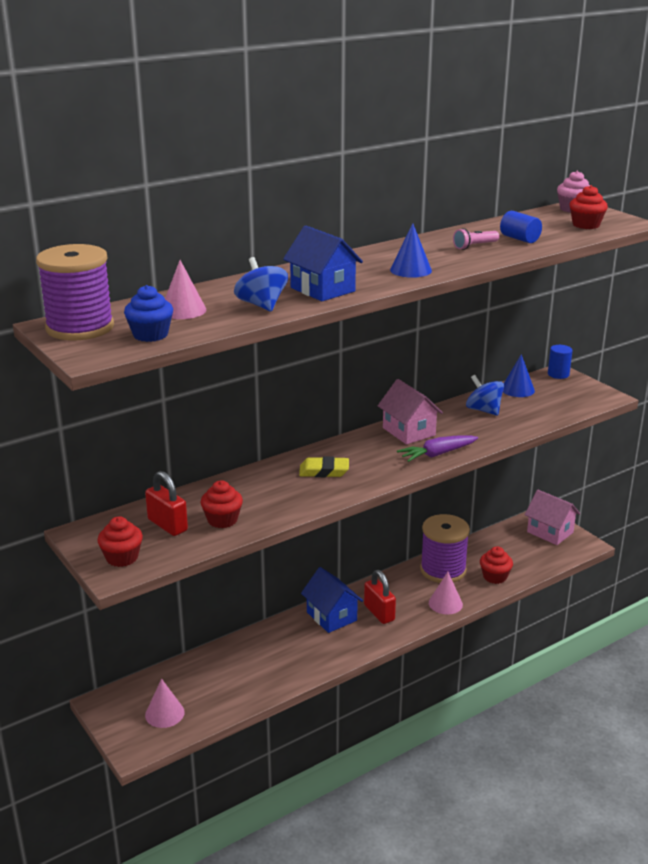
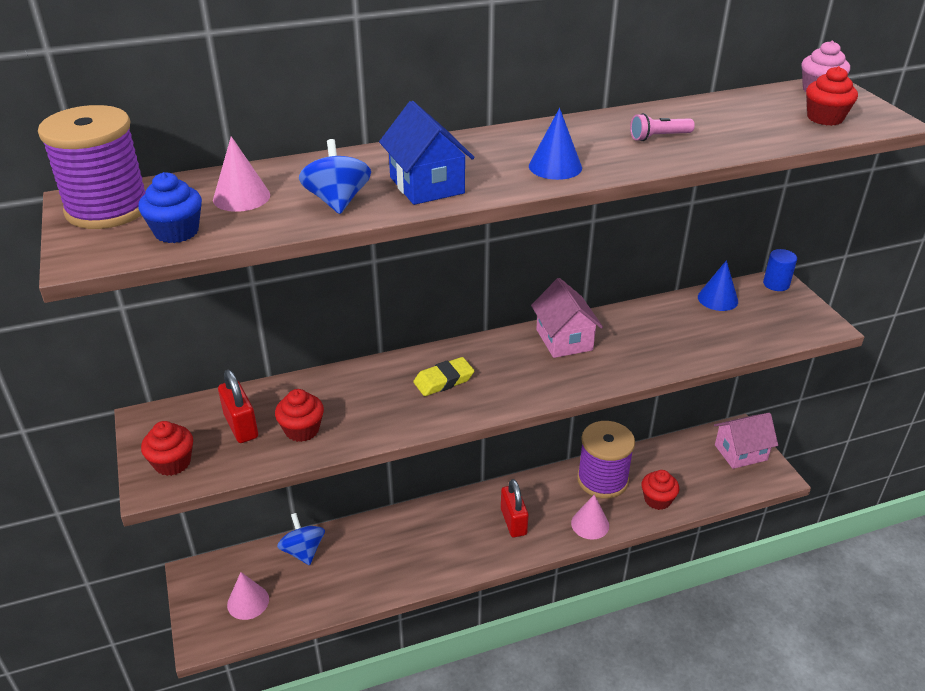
camera: 15 degrees right, 10 degrees up
(324, 471) = (443, 380): yellow eraser -> yellow eraser turned 45 degrees counterclockwise
(331, 616) = (461, 516): blue house -> none
(437, 454) = (584, 378): purple carrot -> none
(483, 410) = (665, 323): blue spinning top -> blue spinning top (303, 551)
(519, 239) = (724, 131): blue cylinder -> none
(550, 532) = (740, 452): pink house -> pink house turned 75 degrees counterclockwise

